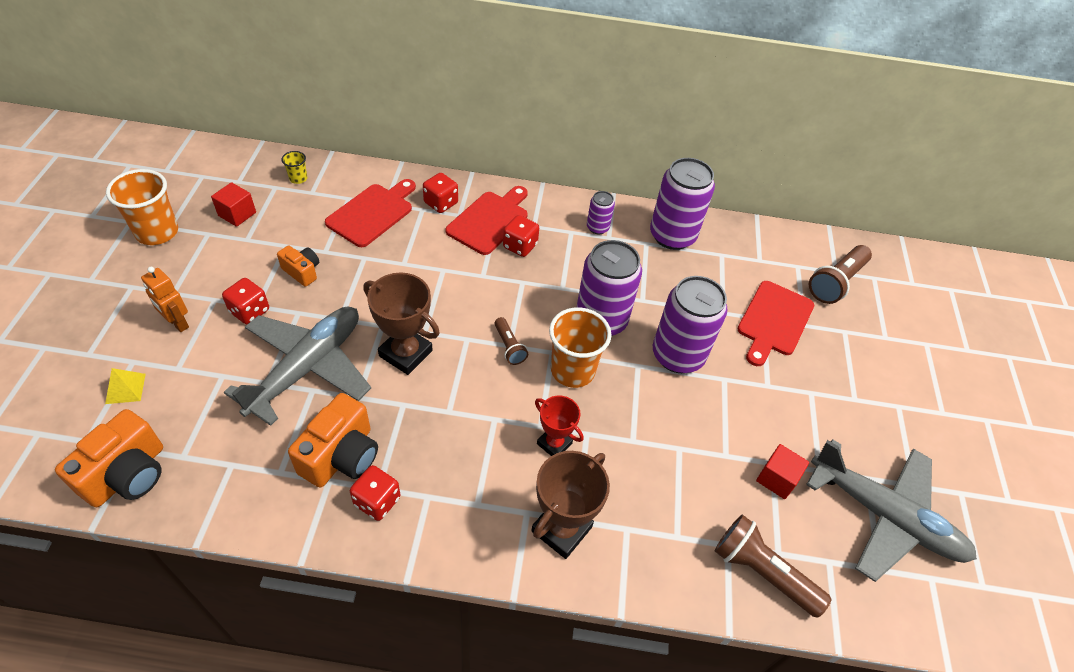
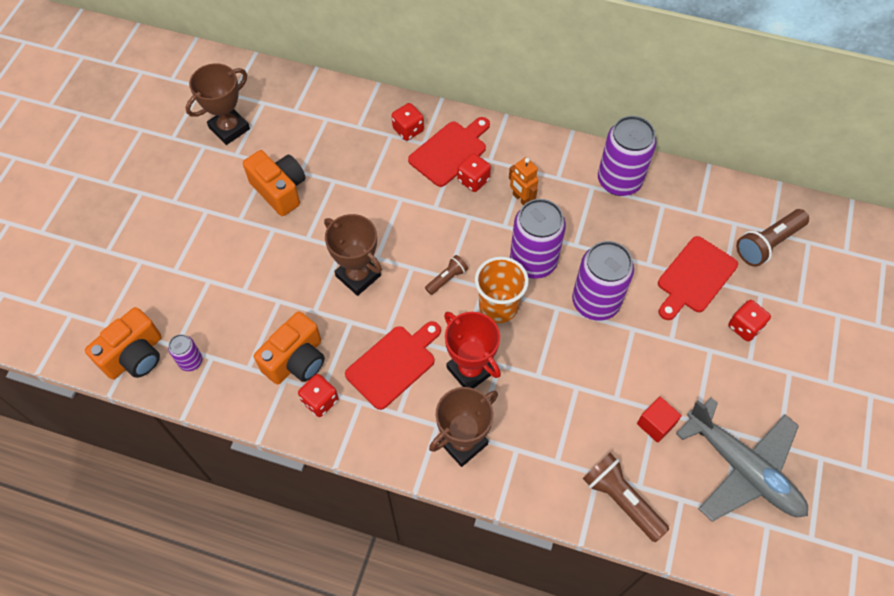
camera: 15 degrees right, 10 degrees up
(125, 388) = (134, 284): yellow pyramid -> none
(157, 232) = (162, 142): orange cup -> none
(177, 323) = (176, 230): orange robot -> orange robot (521, 199)
(237, 214) = (229, 128): red cube -> brown trophy
(249, 311) = (234, 224): red dice -> red dice (744, 327)
(298, 178) = (284, 95): yellow cup -> none
(302, 272) = (280, 190): orange camera -> orange camera, size x1.75
(307, 367) = (276, 280): grey plane -> none
(372, 213) = (345, 136): red cutting board -> red cutting board (393, 364)
(509, 347) = (447, 279): brown flashlight -> brown flashlight turned 120 degrees counterclockwise
(554, 444) = (470, 370): red trophy -> red trophy, size x1.60
(597, 227) = (549, 167): purple can -> purple can (191, 361)

